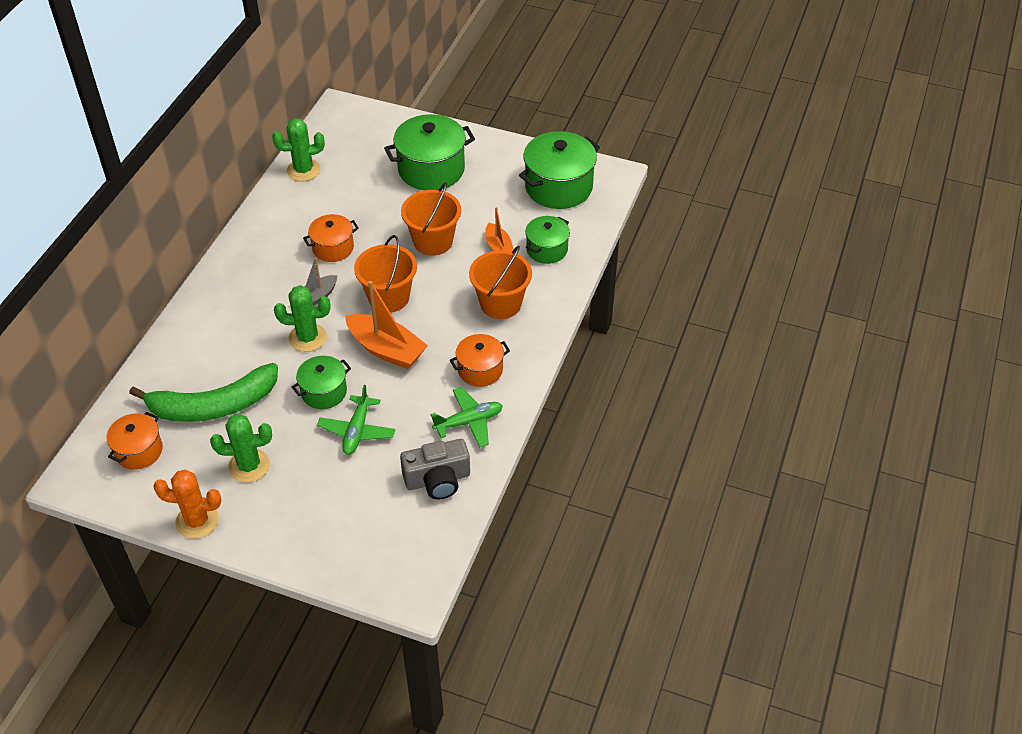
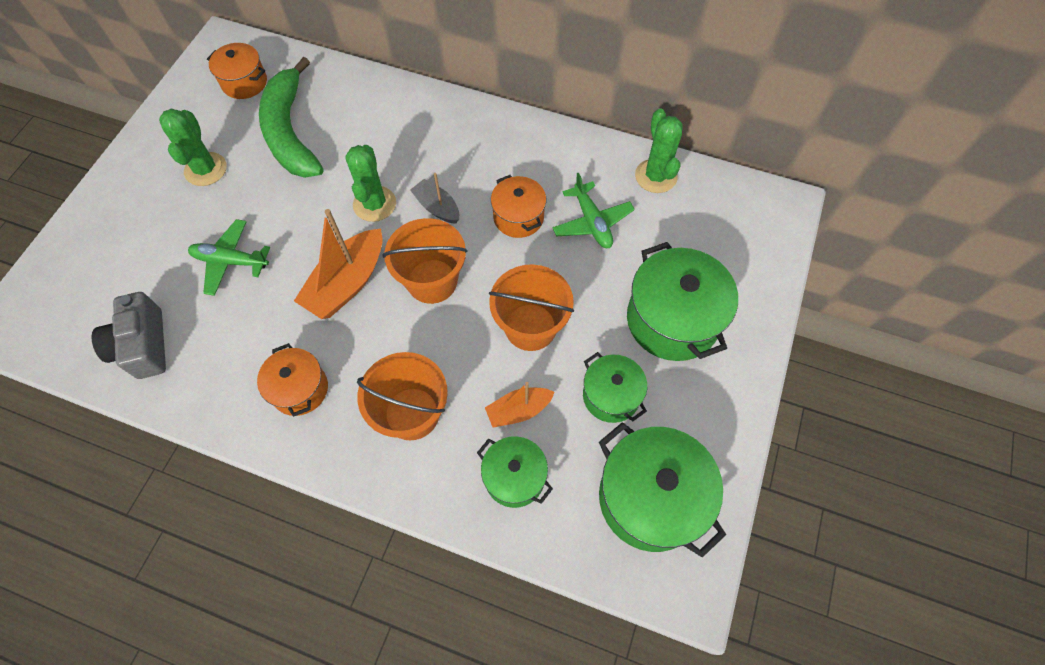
camera: 90 degrees right, 15 degrees up
(197, 521) = (149, 136): orange cactus -> none
(324, 392) = (292, 226): green pot -> green pot (611, 396)
(469, 422) = (219, 377): green plane -> green plane (592, 222)

